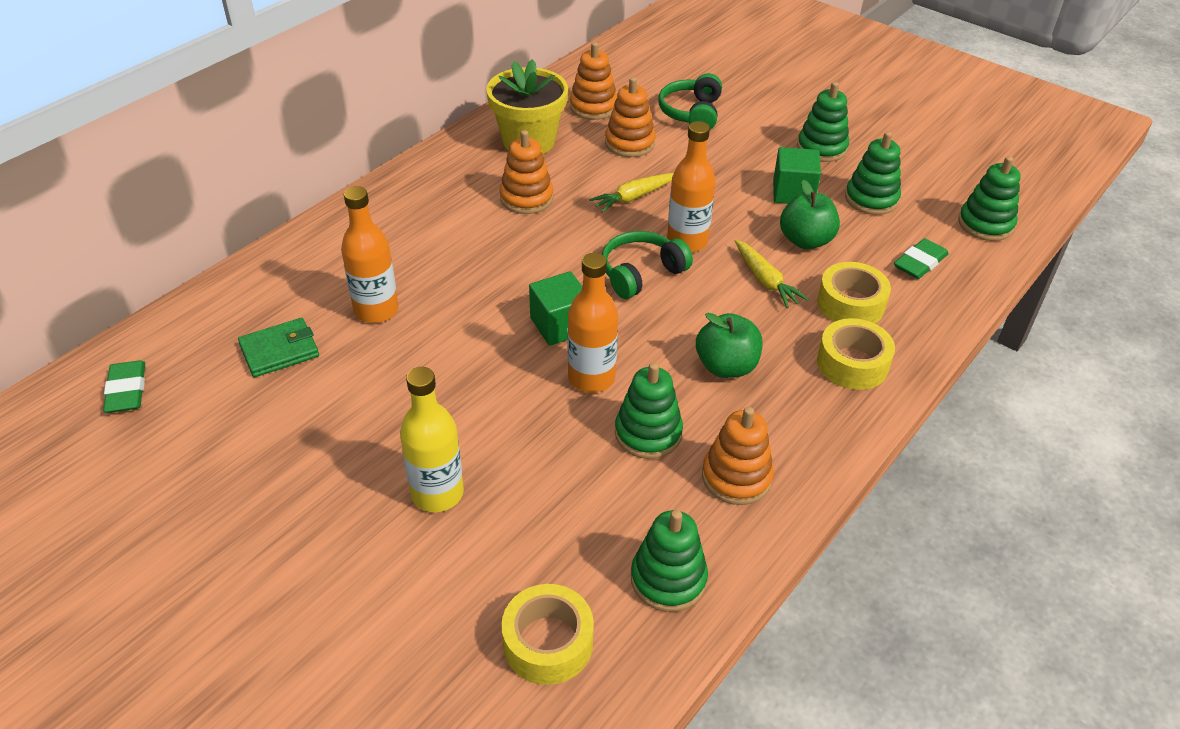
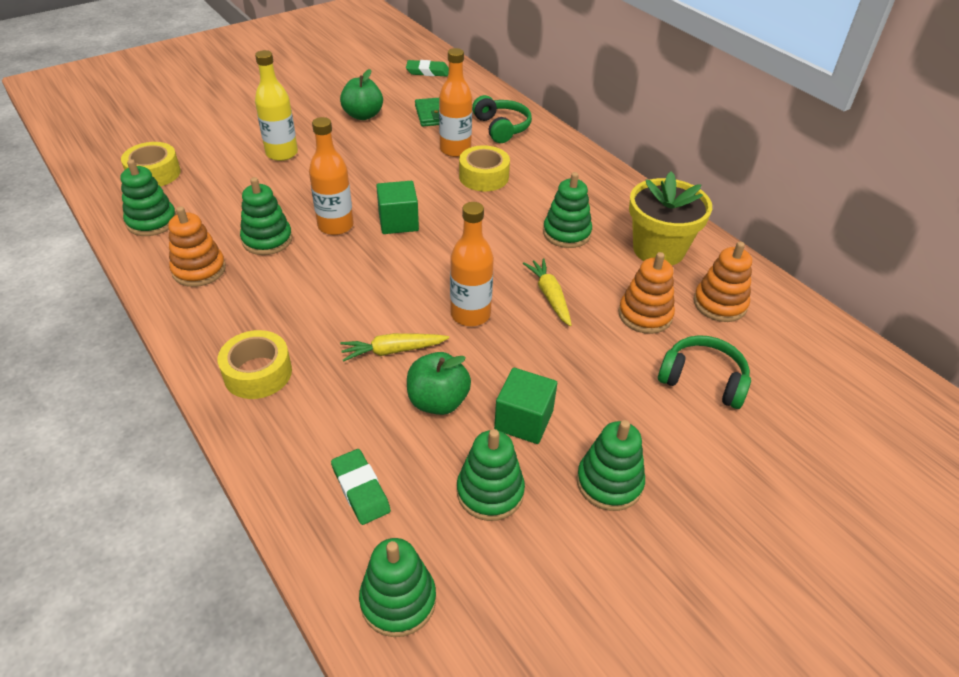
camera: 105 degrees right, 0 degrees up
(526, 198) = (566, 233): orange stacking toy -> green stacking toy
(641, 273) = (439, 276): green headphones -> green headphones (502, 128)
(726, 366) = (304, 295): green apple -> green apple (363, 115)
(850, 304) = (330, 401): yellow tape -> yellow tape (483, 177)

